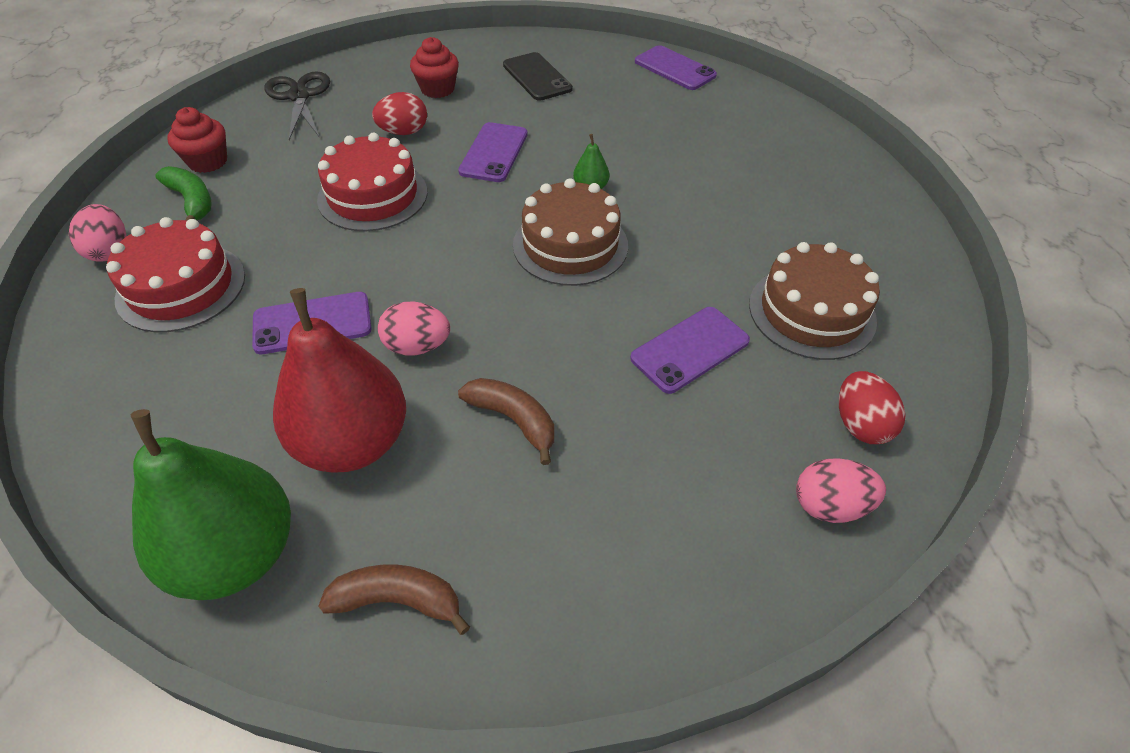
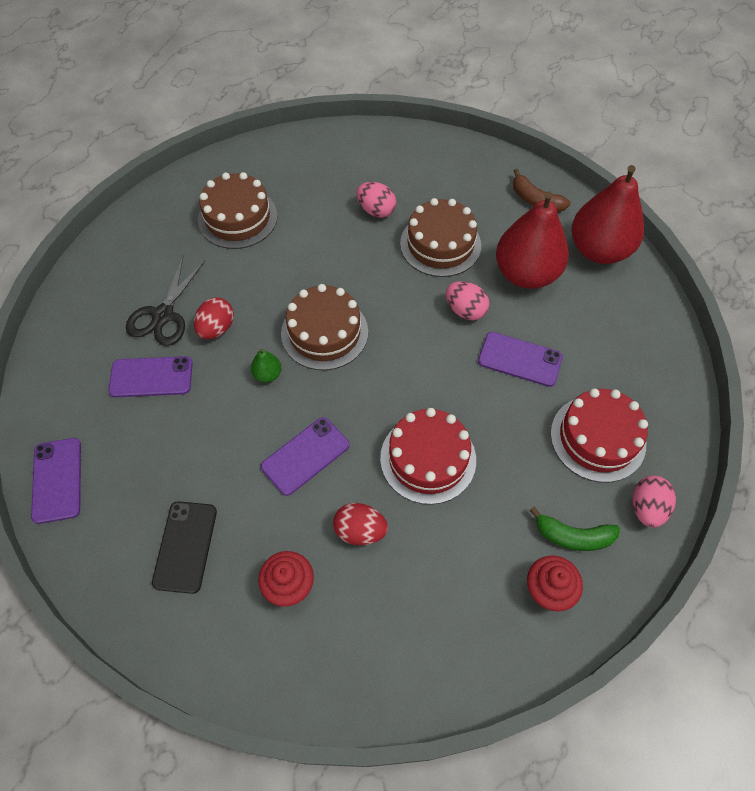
camera: 145 degrees left, 10 degrees up
(192, 201) = (573, 536): green banana -> green banana turned 75 degrees counterclockwise
(237, 554) = (599, 250): green pear -> red pear
(299, 96) = (428, 660): black scissors -> black scissors (163, 315)
(513, 420) = (440, 244): brown banana -> brown cake
(690, 349) = (322, 232): purple phone -> purple phone (151, 377)
(829, 505) = (335, 145): pink egg -> pink egg (376, 210)
(860, 424) = (284, 162): red egg -> red egg (216, 328)

